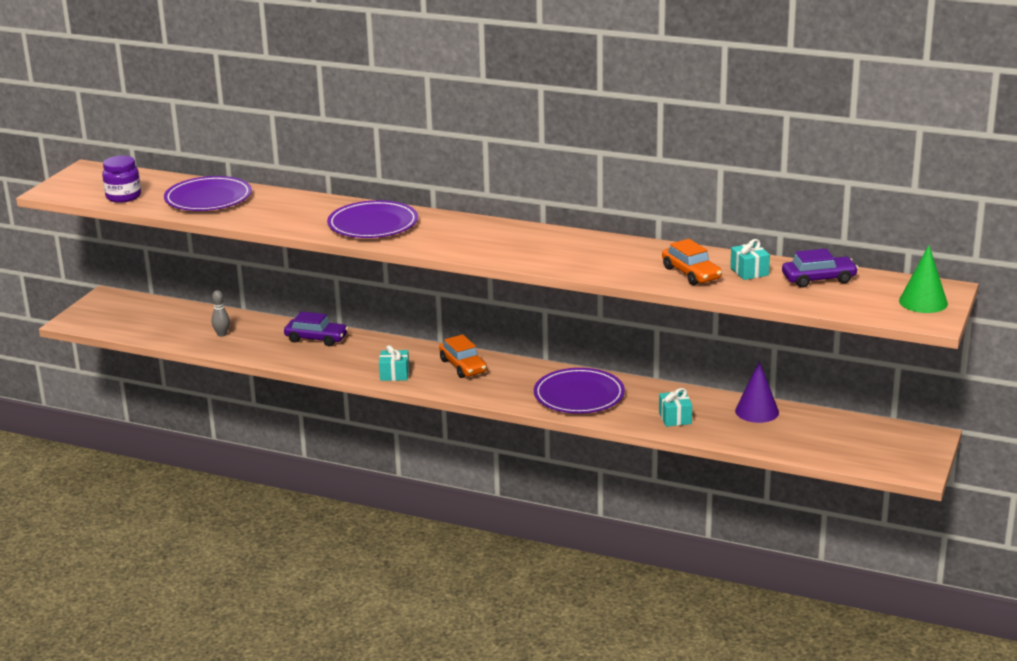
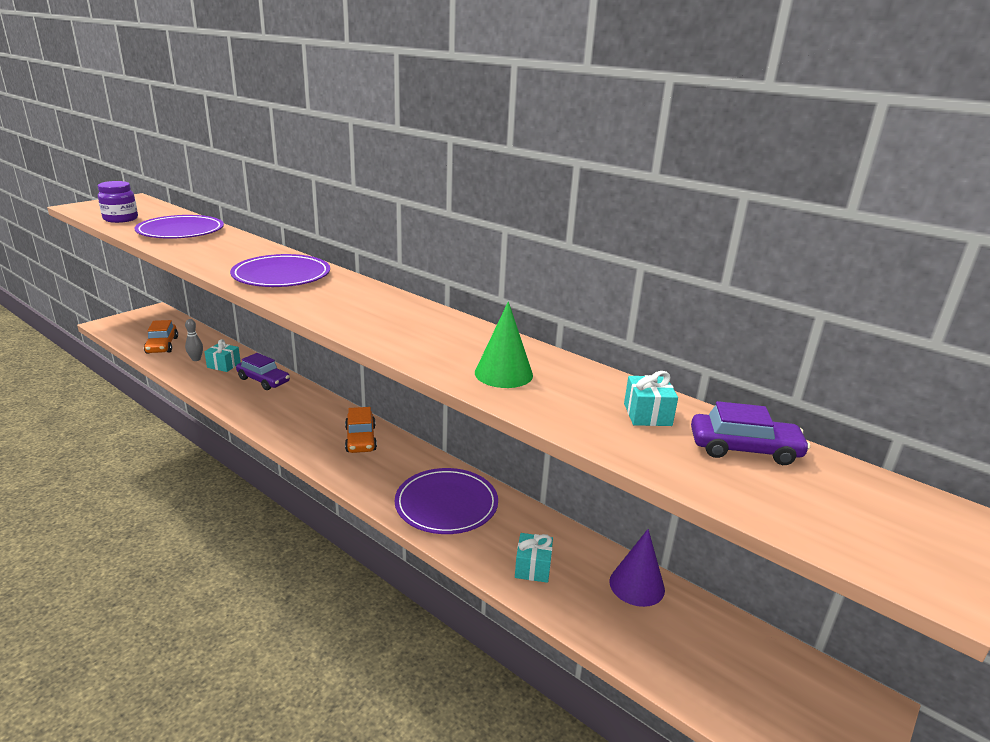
camera: 15 degrees right, 0 degrees up
(394, 374) = (291, 432): turquoise gift -> turquoise gift (224, 365)
(691, 273) = (567, 400): orange car -> orange car (162, 345)
(923, 302) = (915, 534): green cone -> green cone (503, 373)

